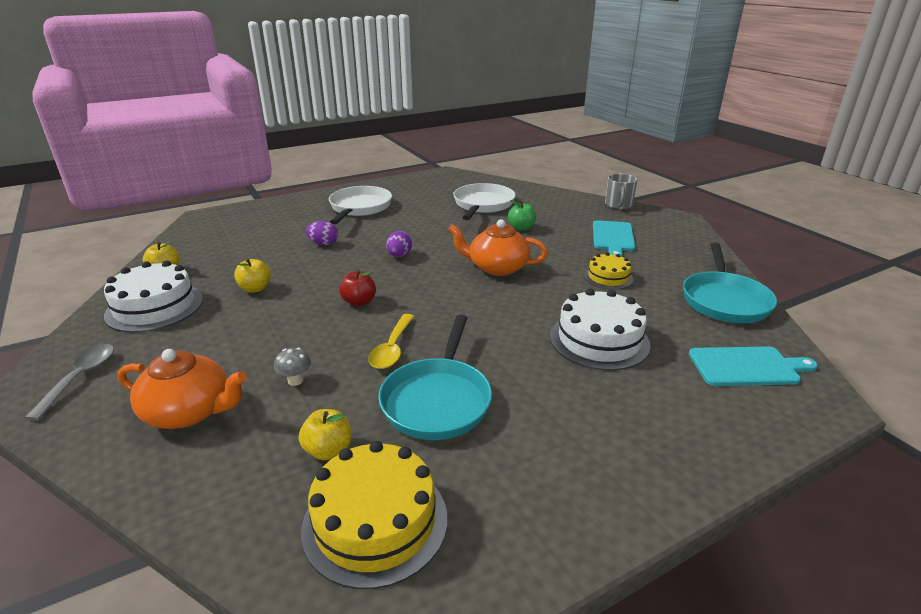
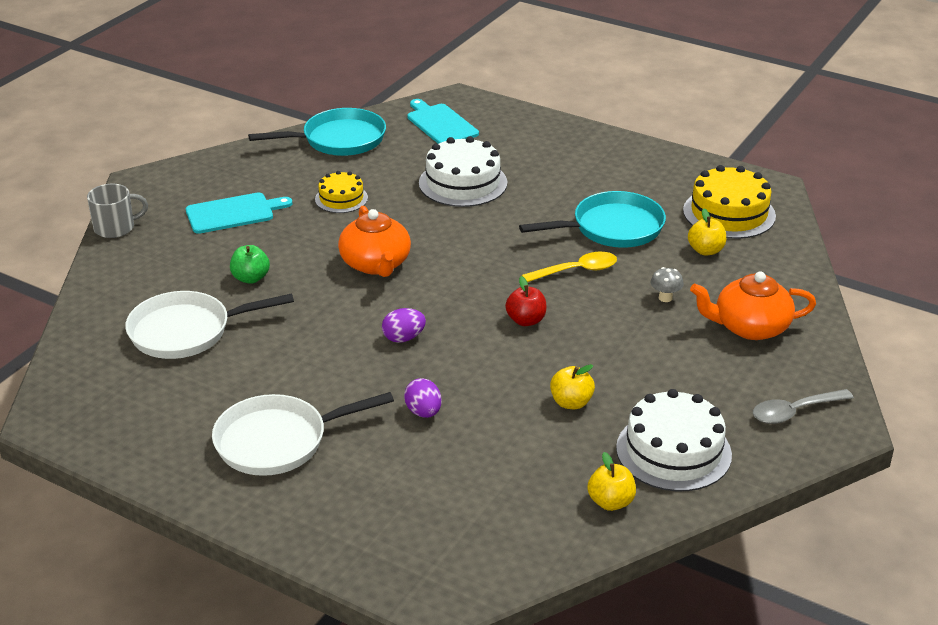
camera: 120 degrees left, 5 degrees up
(189, 412) = (750, 327): orange teapot -> orange teapot turned 75 degrees counterclockwise

